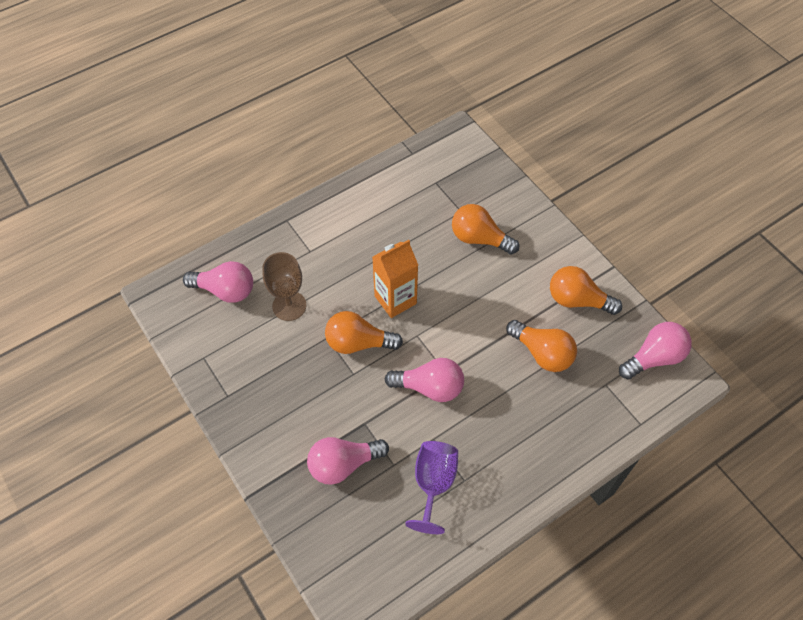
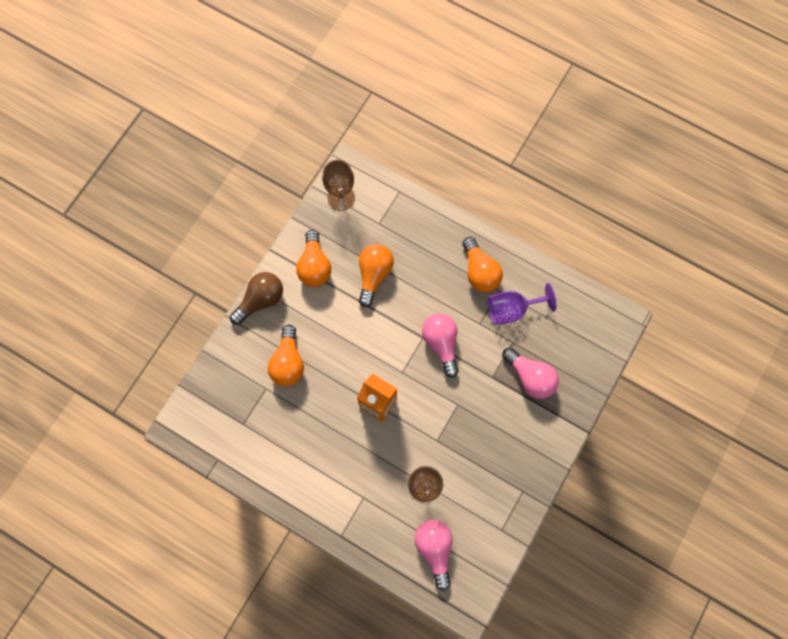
camera: 115 degrees left, 15 degrees up
(358, 343) = (430, 414): orange light bulb -> orange light bulb (479, 272)
(558, 238) = (261, 300): none -> brown light bulb
(654, 358) = (341, 198): pink light bulb -> brown goblet

